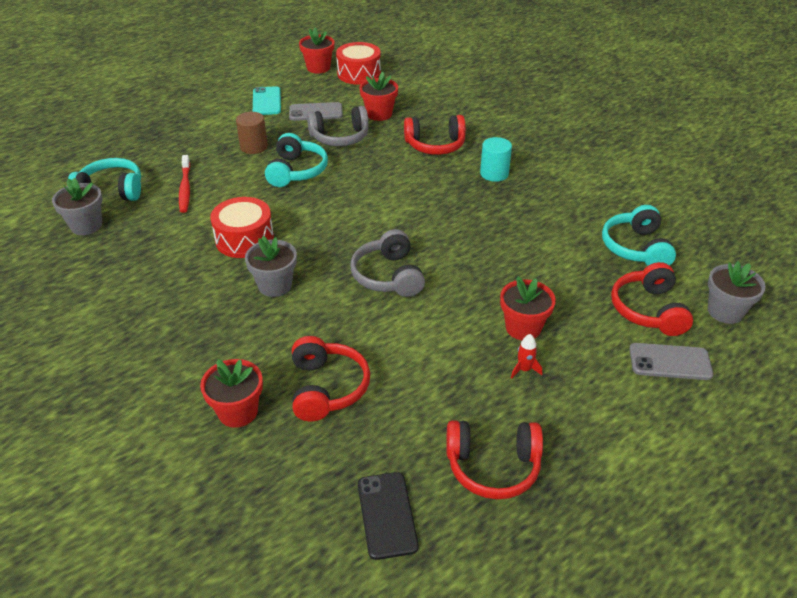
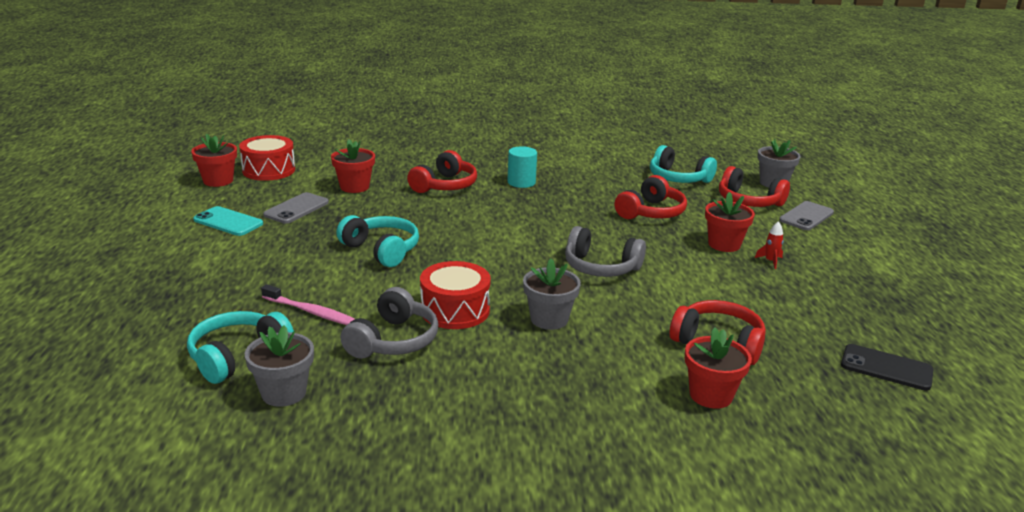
camera: 55 degrees left, 15 degrees down
(185, 188) = (312, 312): red toothbrush -> pink toothbrush
(254, 147) = (301, 255): brown cylinder -> none
(340, 137) = (361, 214): grey headphones -> grey headphones (393, 341)
(493, 466) = (863, 310): red headphones -> red headphones (651, 212)

